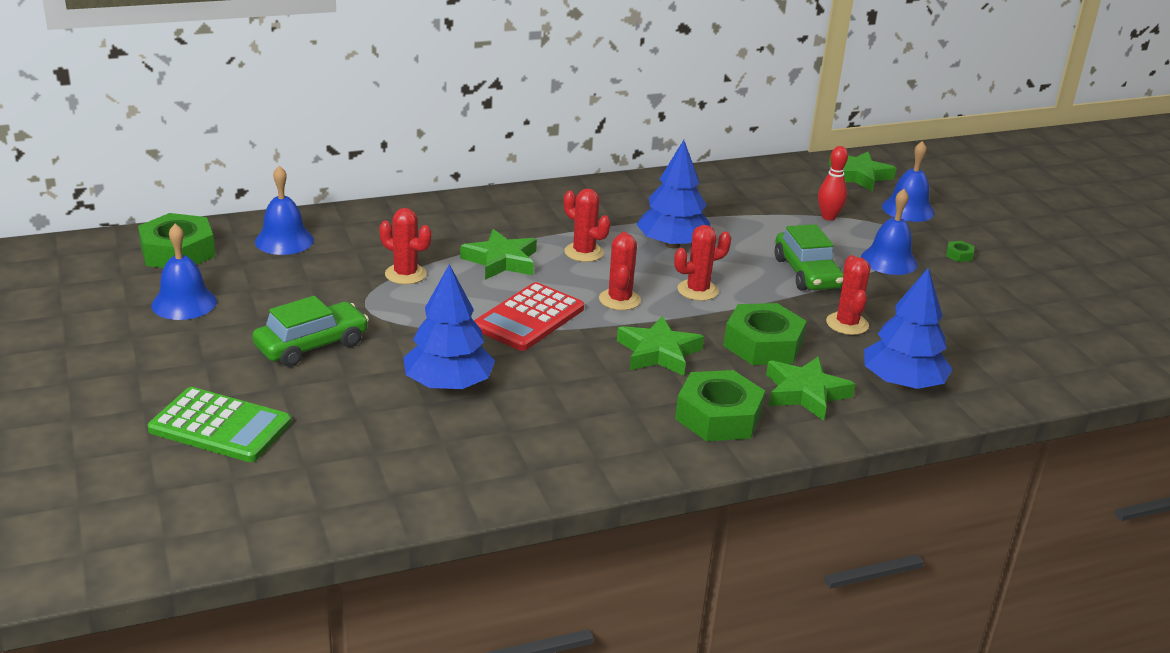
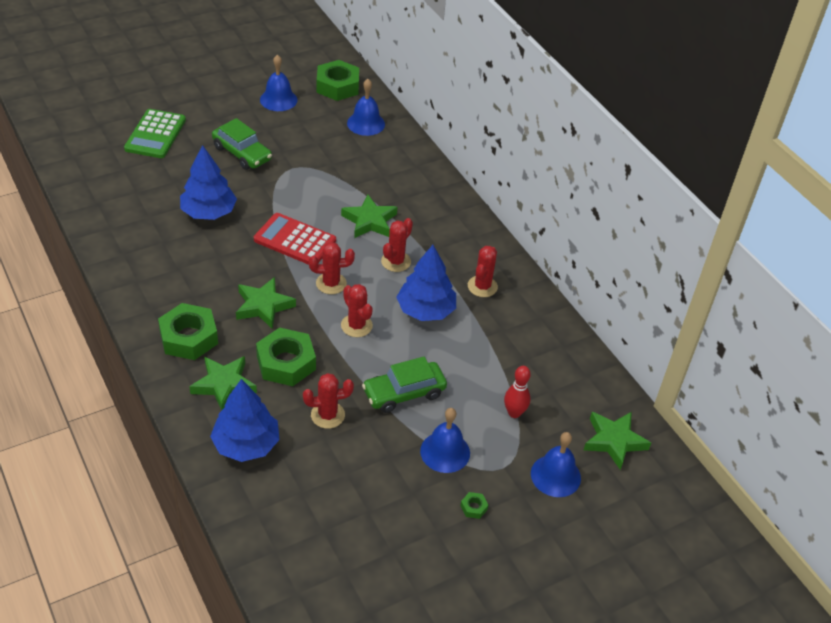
camera: 80 degrees right, 15 degrees up
(405, 274) = (337, 179): red cactus -> red cactus (482, 286)

